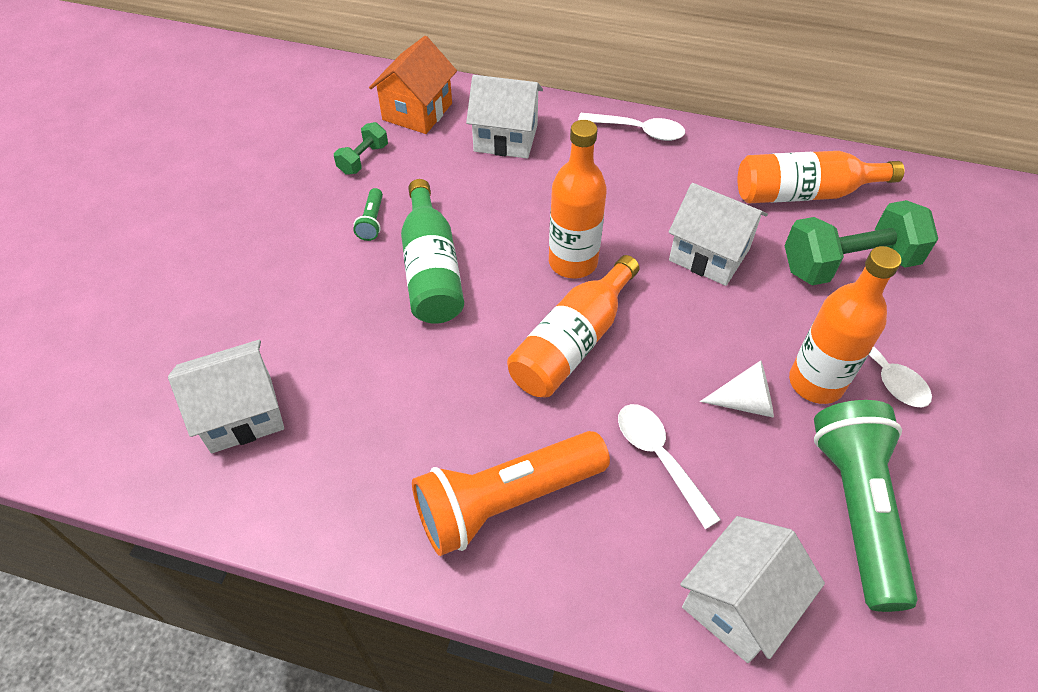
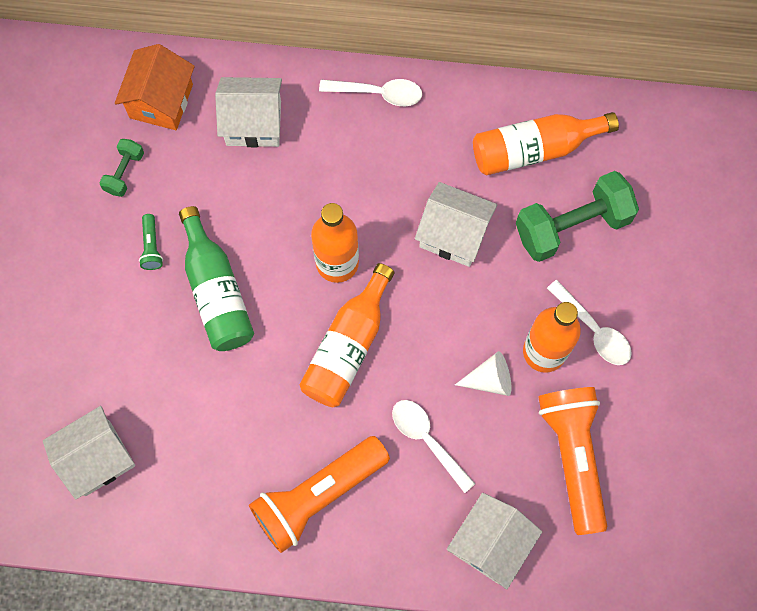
camera: 10 degrees left, 20 degrees up
(856, 508) = (573, 456): green flashlight -> orange flashlight

